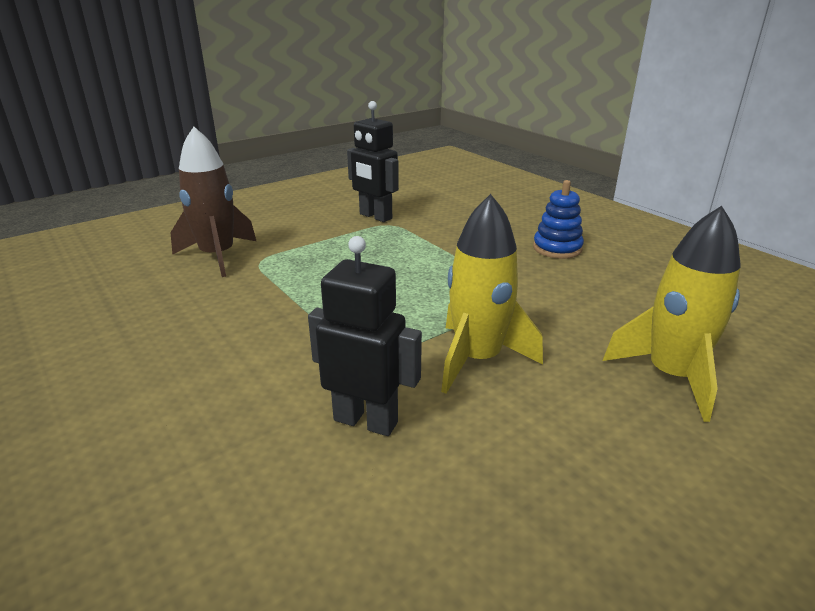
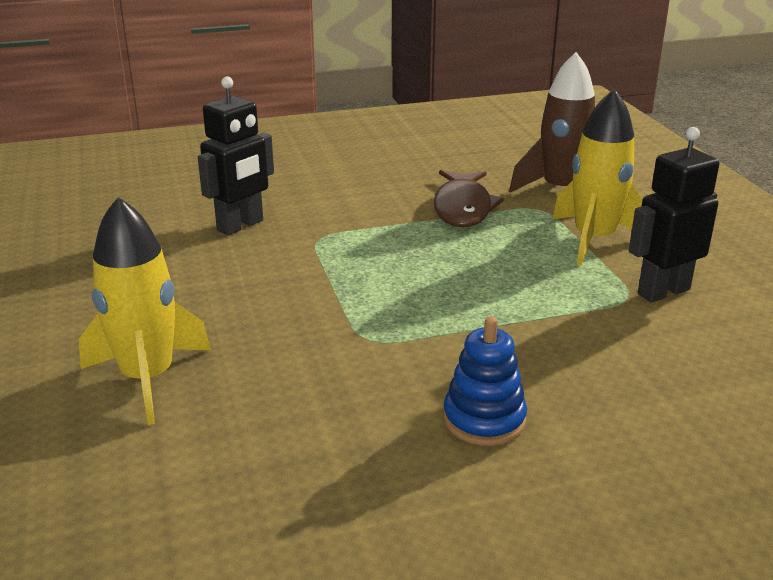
camera: 110 degrees right, 0 degrees up
(268, 292) = (463, 208): none -> brown fish
(477, 359) = (271, 283): yellow rocket -> yellow rocket (594, 239)

